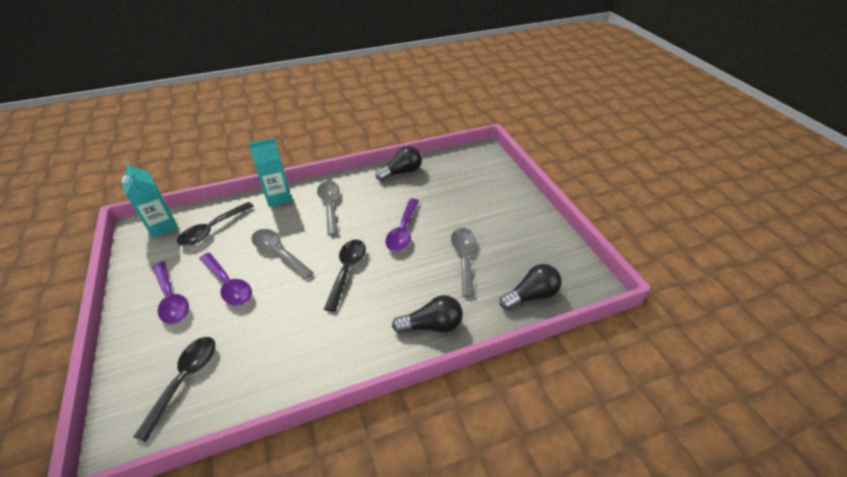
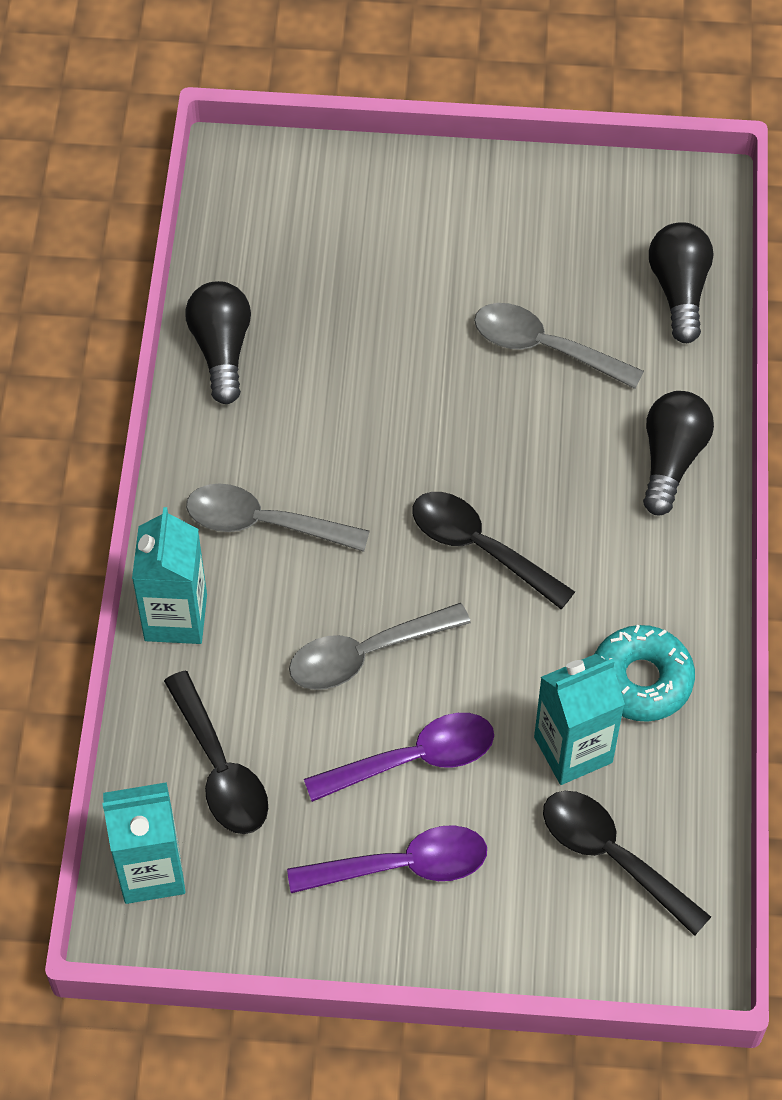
camera: 65 degrees left, 15 degrees up
(246, 342) = (573, 749): none -> turquoise carton
(295, 357) = (641, 680): none -> turquoise donut
(403, 231) = (418, 417): purple spoon -> none

